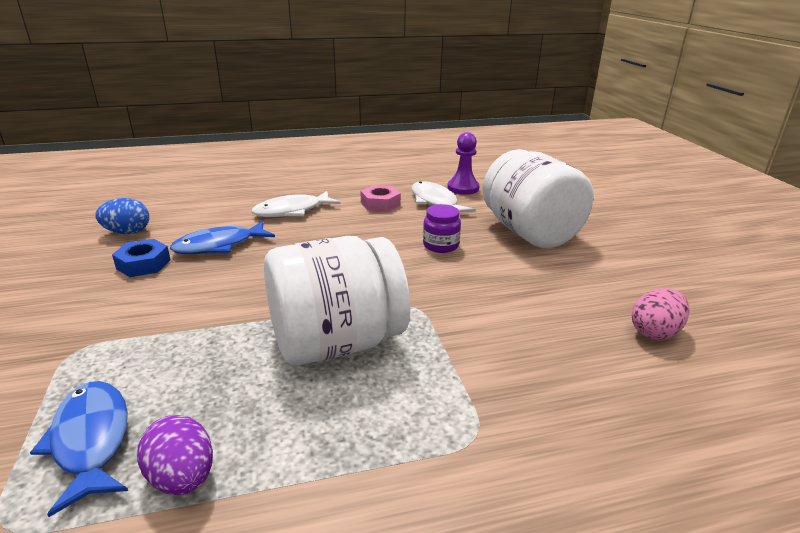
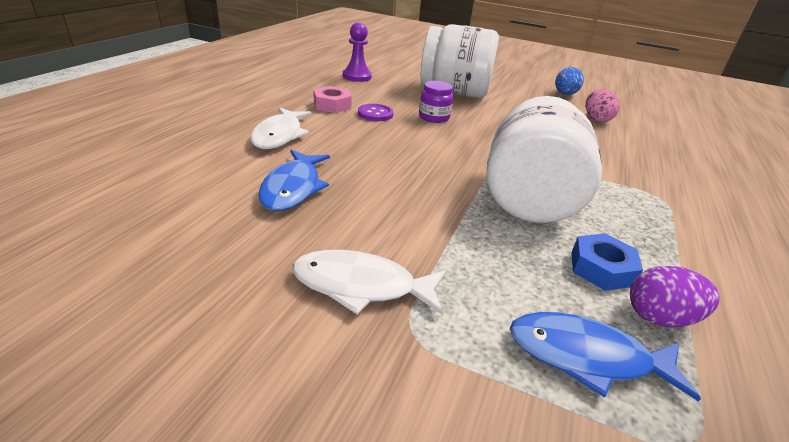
camera: 55 degrees left, 5 degrees up
(127, 232) = (156, 226): blue egg -> blue egg (565, 94)
(143, 264) = (266, 239): blue nut -> blue nut (601, 268)
(396, 223) = (375, 114): none -> purple button
(435, 202) = (363, 91): white fish -> white fish (361, 286)

